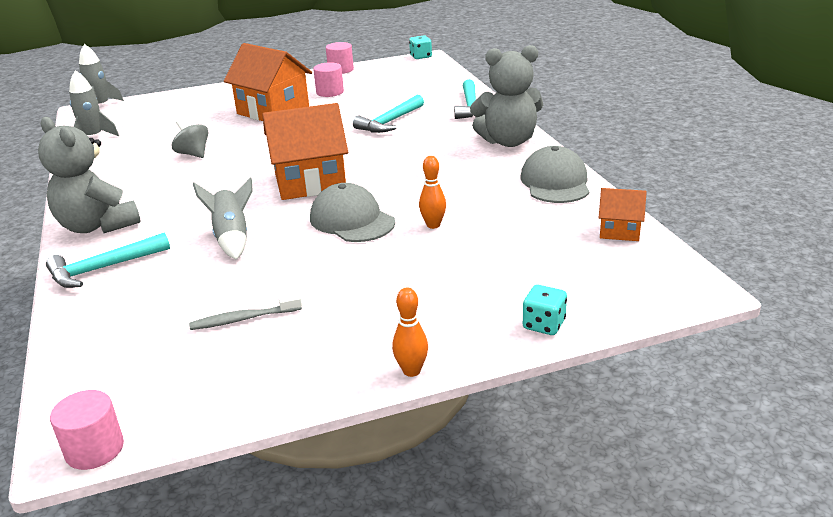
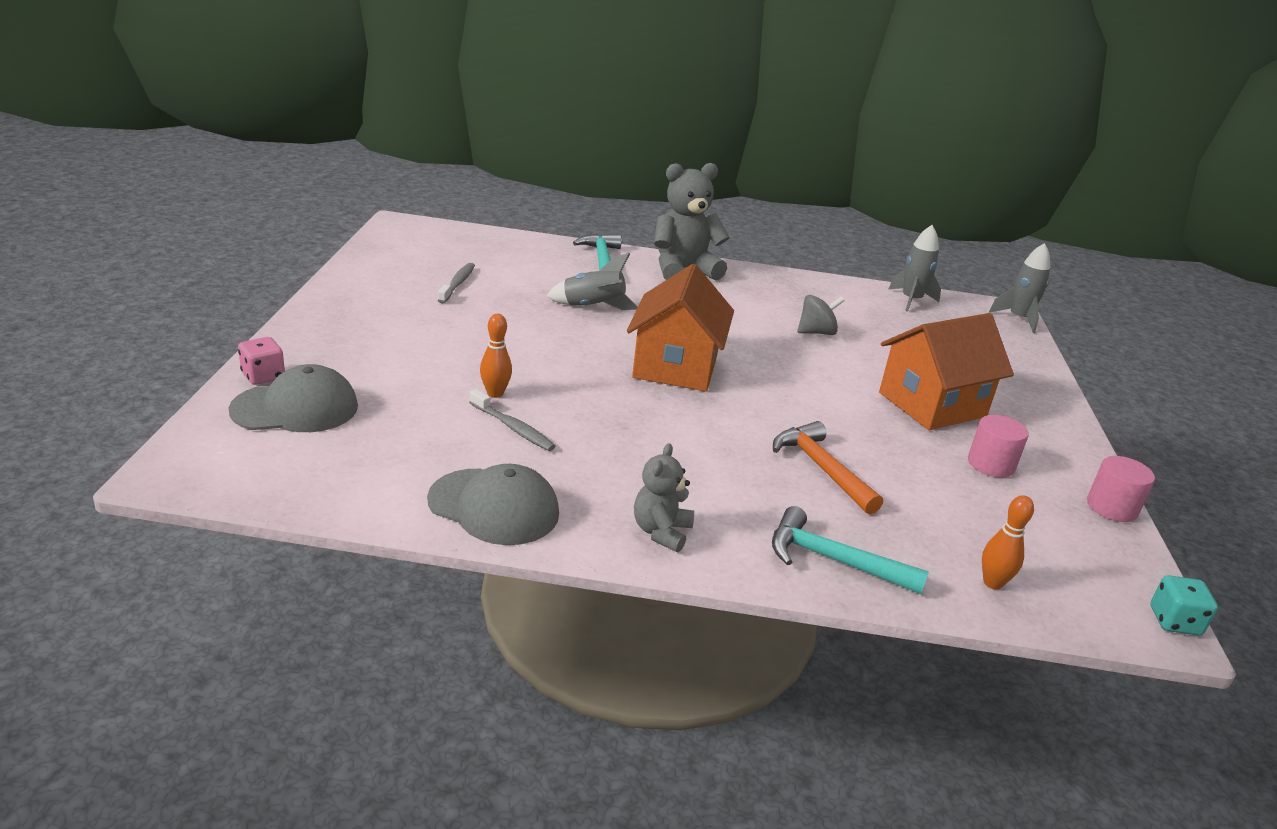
camera: 110 degrees right, 0 degrees up
(94, 449) = (386, 227): pink cylinder -> none
(352, 220) = (560, 361): grey cap -> grey cap (295, 408)
(390, 122) = (821, 468): turquoise hammer -> orange hammer
(411, 371) = (303, 313): orange bowling pin -> orange bowling pin (992, 583)
(468, 204) = (513, 428): none -> grey toothbrush
(508, 141) = (661, 532): grey teddy bear -> grey teddy bear, size x0.56
(543, 325) = (263, 376): turquoise dice -> pink dice
(619, 231) = (329, 488): orange house -> none

